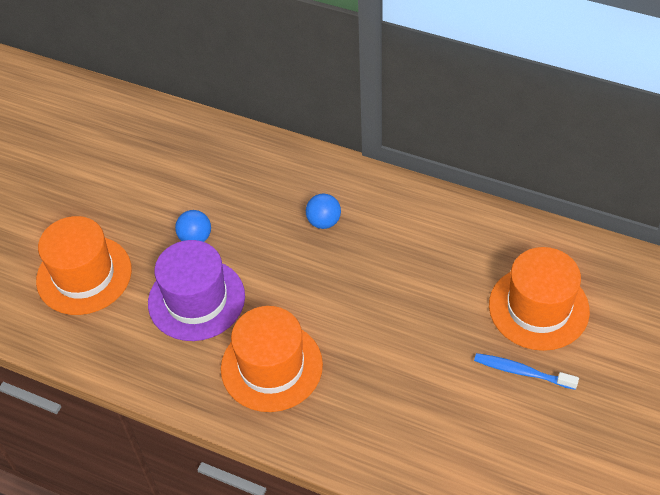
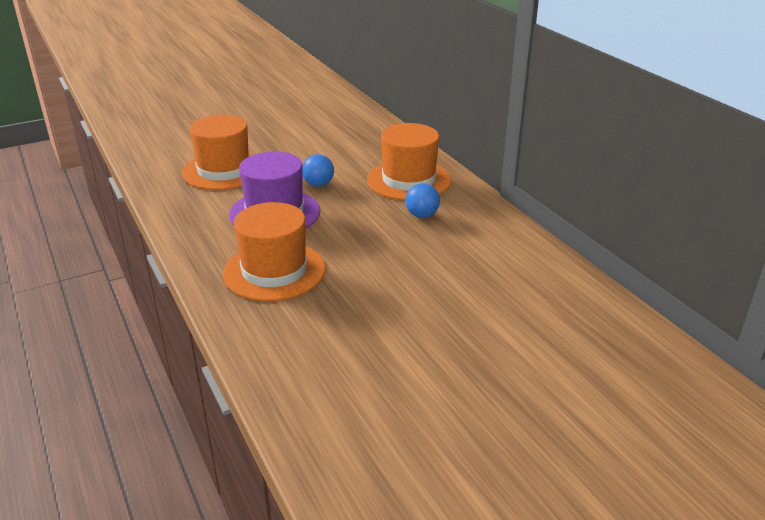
camera: 35 degrees right, 20 degrees down
(522, 372) = (478, 383): blue toothbrush -> none
(538, 308) = (548, 349): orange hat -> orange hat (409, 180)

